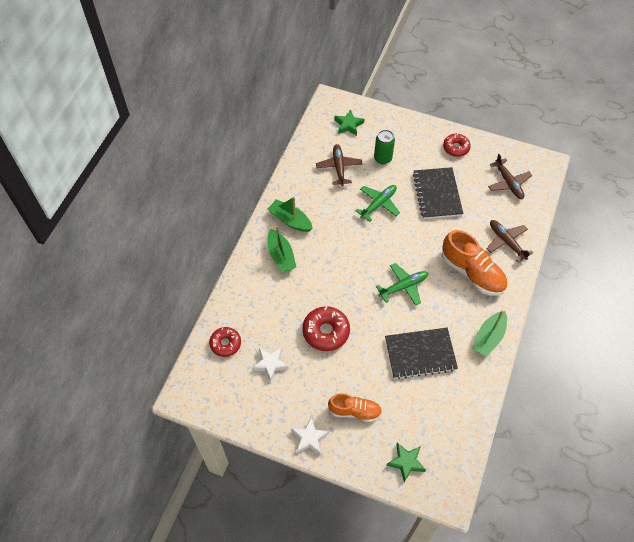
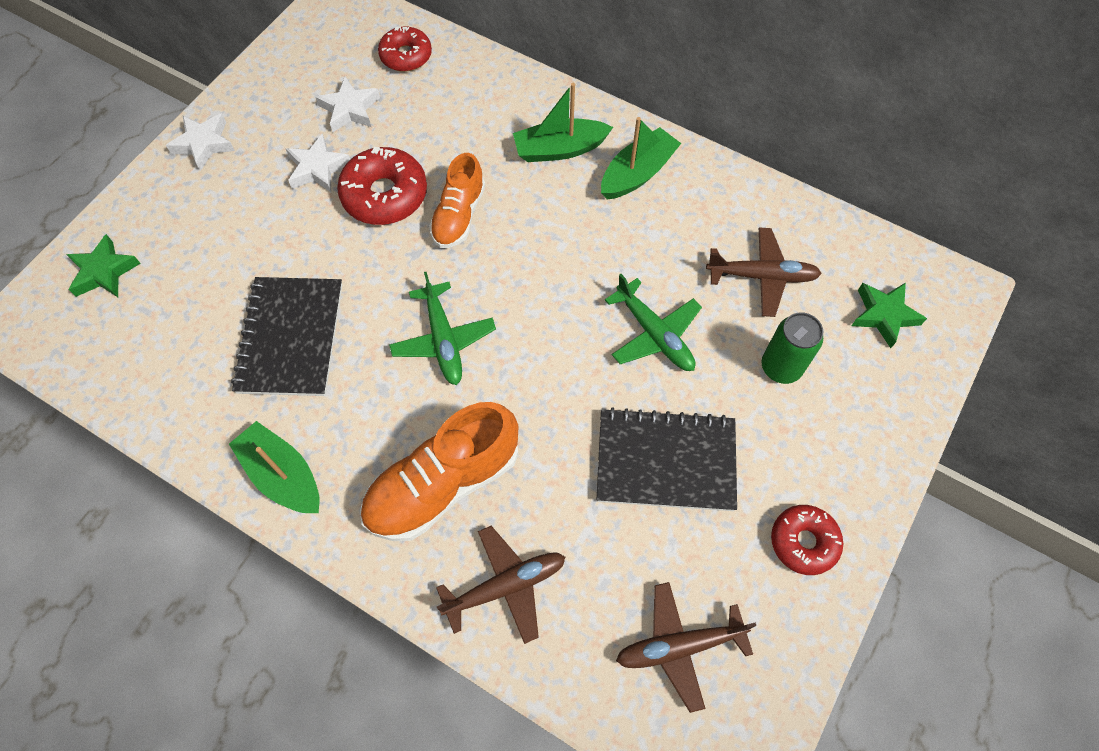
camera: 100 degrees right, 5 degrees up
(315, 370) = (317, 168): none -> white star
(354, 411) = (223, 213): orange shoe -> orange shoe (459, 215)

